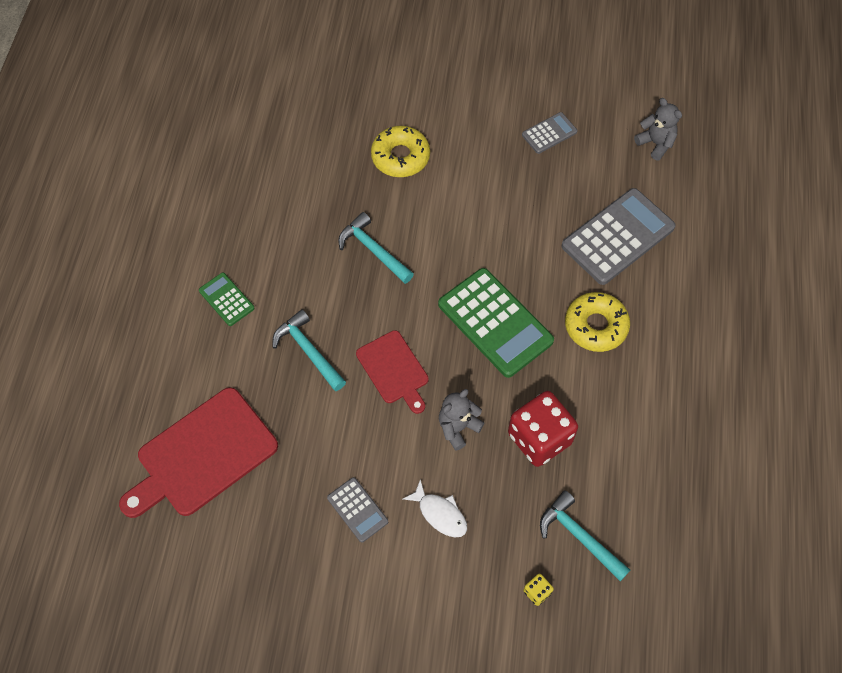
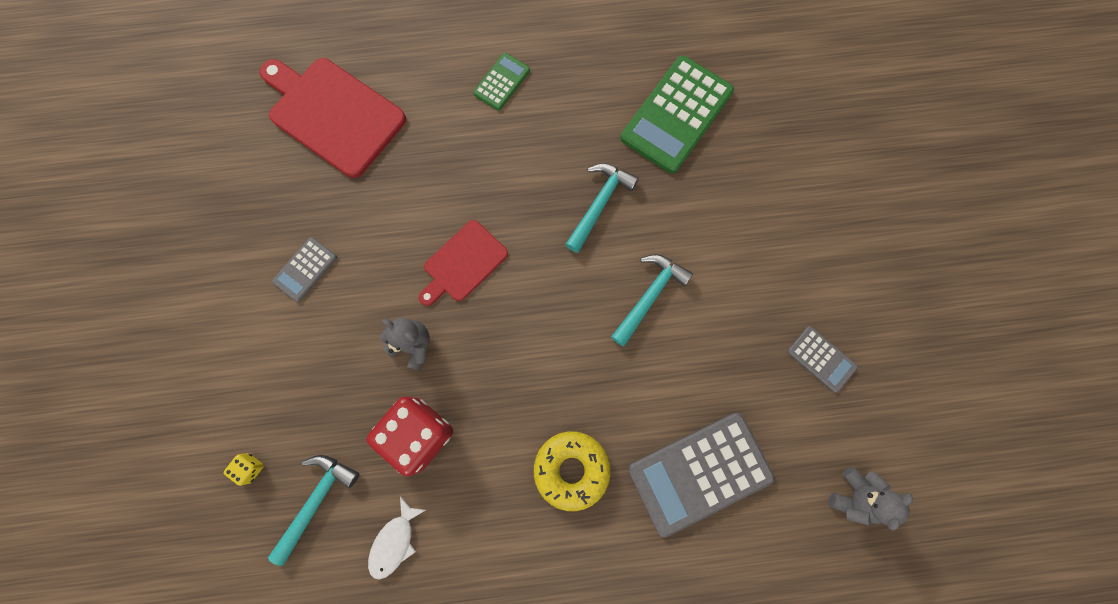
camera: 75 degrees right, 15 degrees up
(308, 351) = (464, 174): turquoise hammer -> turquoise hammer (649, 295)
(400, 157) = (728, 199): yellow donut -> none
(440, 514) = (315, 350): white fish -> white fish (394, 541)
(495, 323) = (545, 354): green calculator -> green calculator (676, 115)
(618, 237) = (699, 472): grey calculator -> grey calculator turned 120 degrees clockwise

